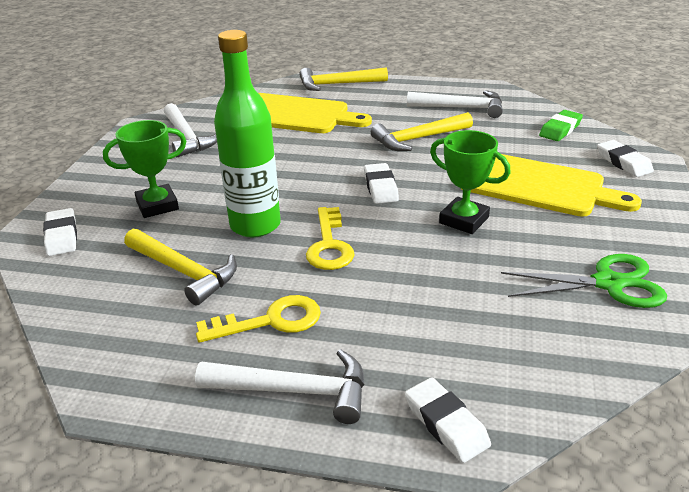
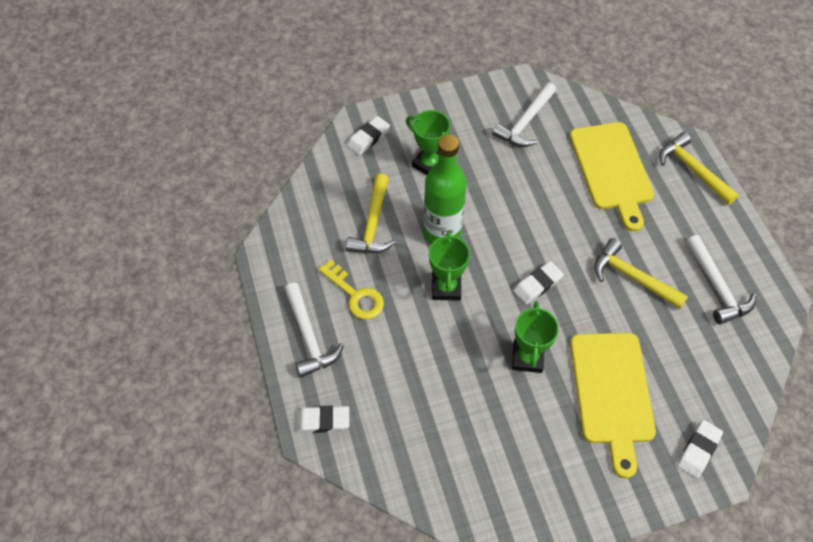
camera: 60 degrees right, 25 degrees up
(329, 245) = (446, 287): yellow key -> green trophy
(446, 424) = (323, 421): white eraser -> white eraser turned 60 degrees clockwise
(560, 129) = (730, 382): green eraser -> none
(608, 283) = (503, 476): green scissors -> none

